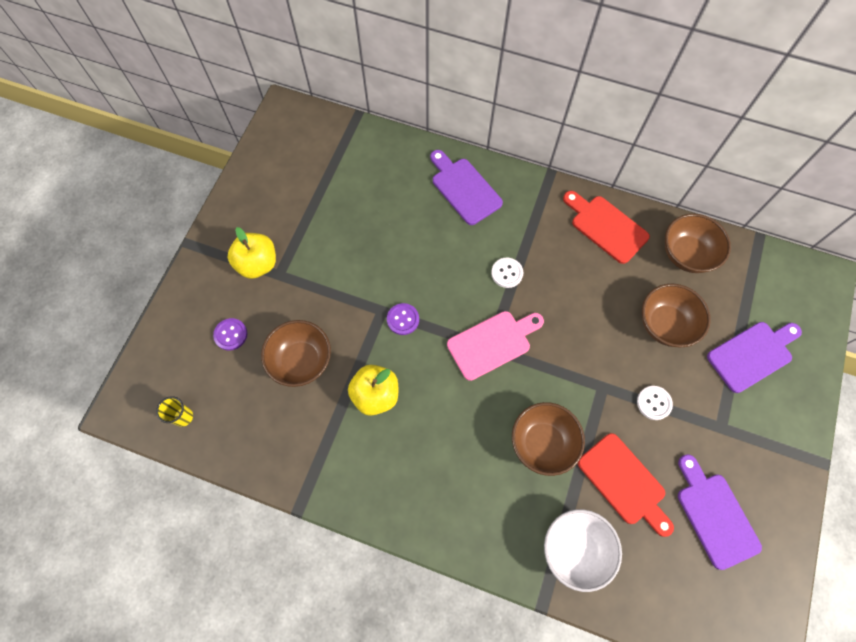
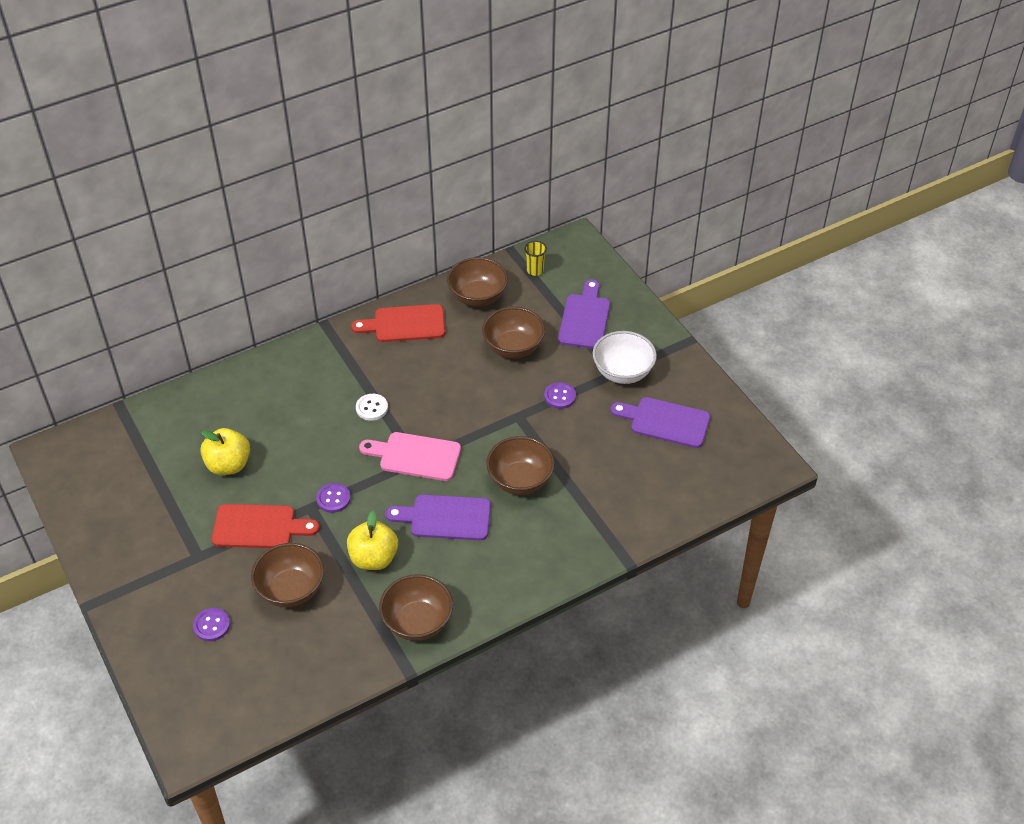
camera: 50 degrees left, 20 degrees down
(183, 417) = (245, 706): yellow cup -> yellow cup (535, 270)
(257, 264) = (170, 565): yellow apple -> yellow apple (228, 465)
(346, 478) = (417, 622): none -> brown bowl
(464, 188) = (272, 384): purple cutting board -> purple cutting board (445, 518)
(492, 343) = (415, 456): pink cutting board -> pink cutting board turned 90 degrees counterclockwise
(575, 549) = (611, 516): white bowl -> white bowl (622, 372)
(624, 482) = (595, 454): red cutting board -> red cutting board (259, 527)
(654, 403) = (560, 396): white button -> purple button

